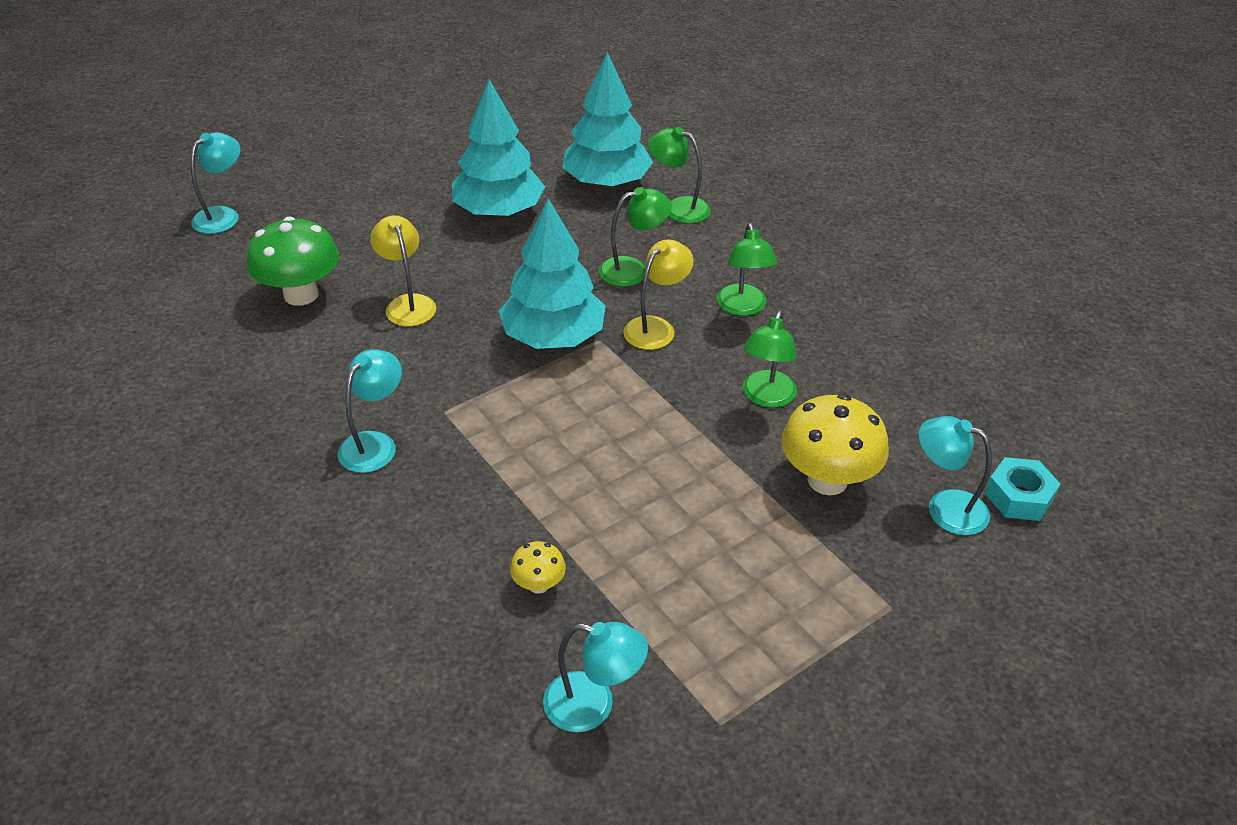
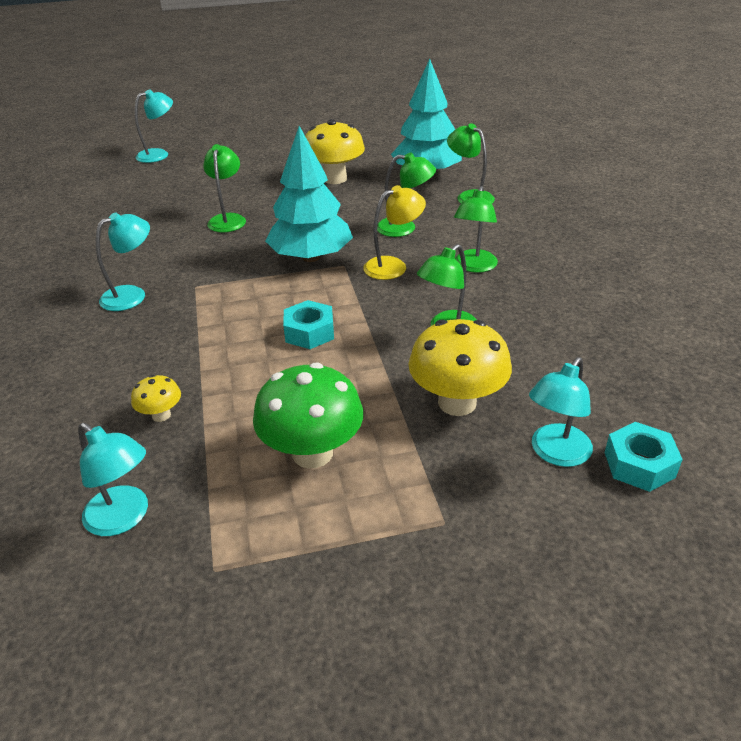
camera: 25 degrees right, 5 degrees down
(301, 294) = (166, 202): green mushroom -> green mushroom (312, 453)
(408, 304) = (228, 219): yellow lamp -> green lamp
(498, 211) = (335, 179): turquoise tree -> yellow mushroom
(624, 438) = (309, 332): none -> turquoise nut
(945, 507) = (555, 453): turquoise lamp -> turquoise lamp turned 105 degrees counterclockwise

